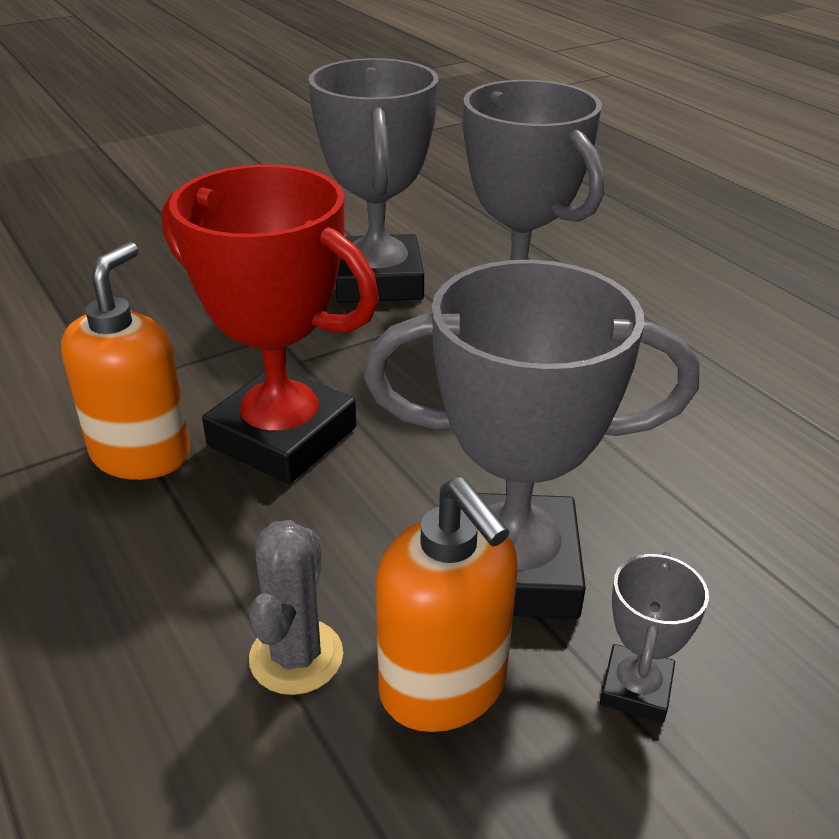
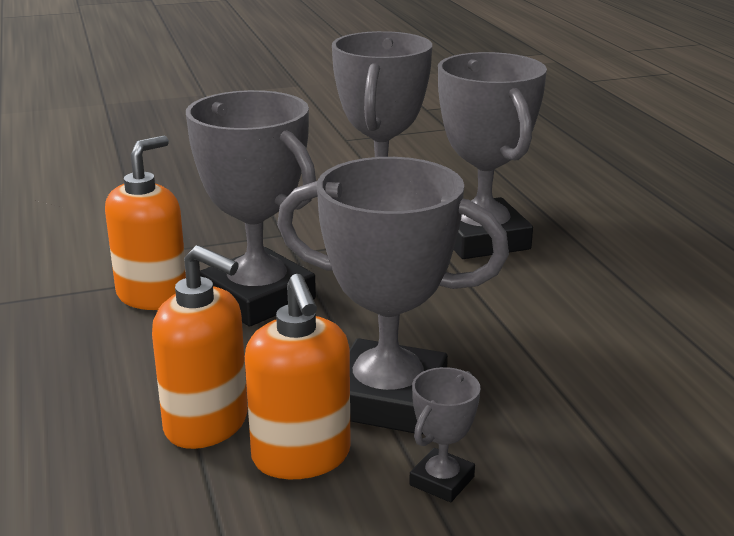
camera: 15 degrees right, 10 degrees down
(282, 436) = (258, 298): red trophy -> grey trophy
(296, 656) = (207, 424): grey cactus -> orange soap dispenser

